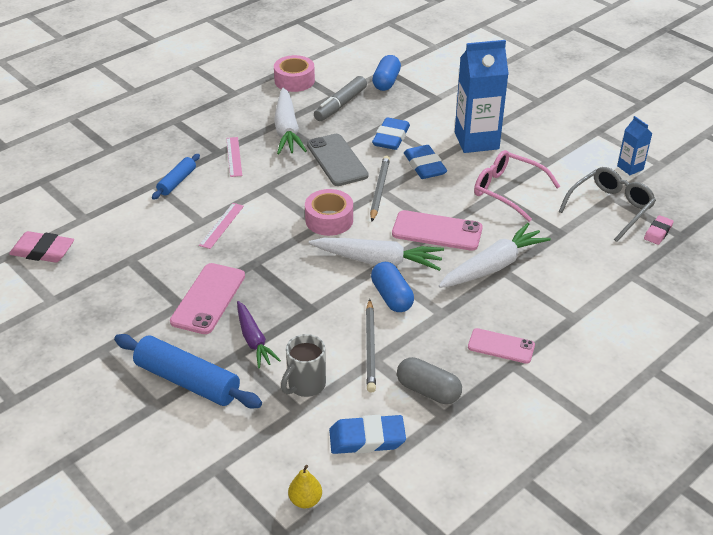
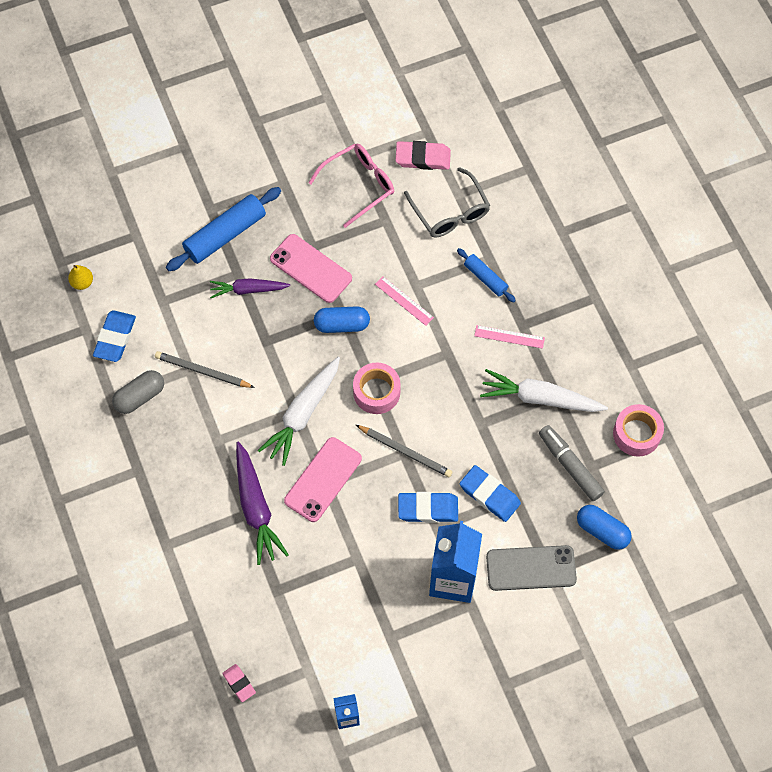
camera: 110 degrees right, 25 degrees up
(43, 251) = (423, 158): pink eraser -> pink eraser turned 60 degrees clockwise
(305, 385) = (184, 313): grey mug -> none
(337, 160) = (468, 429): grey phone -> grey phone (531, 568)
(391, 297) = (253, 408): blue capsule -> blue capsule (342, 325)
(493, 266) = (256, 507): white carrot -> purple carrot
(501, 346) = (160, 470): pink phone -> none
(507, 190) = (358, 571): pink glasses -> pink glasses (359, 185)
(610, 208) = (292, 659): grey glasses -> grey glasses (450, 213)

